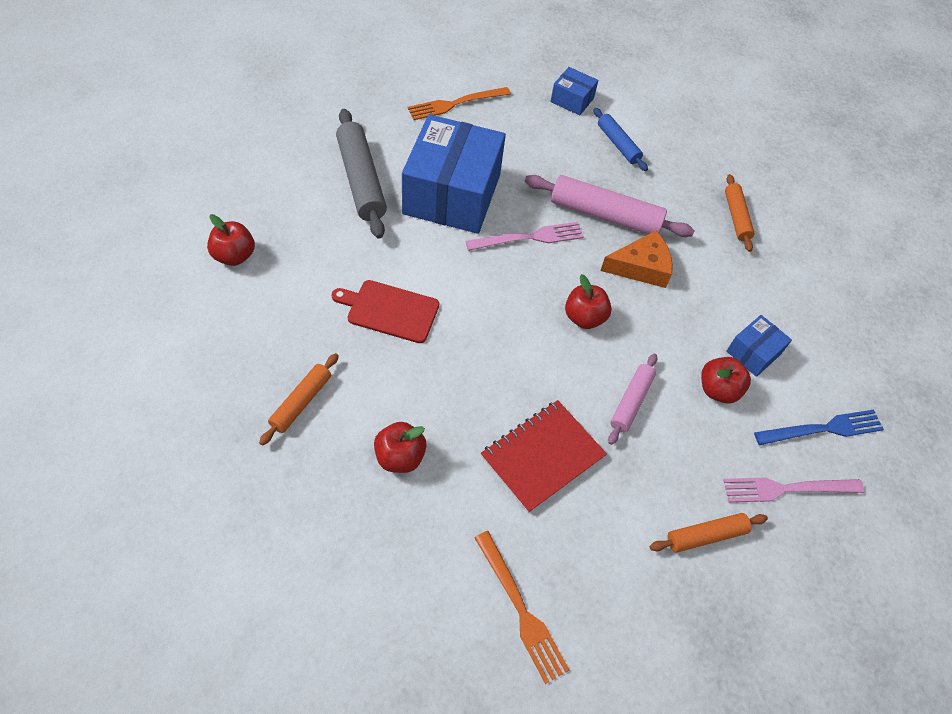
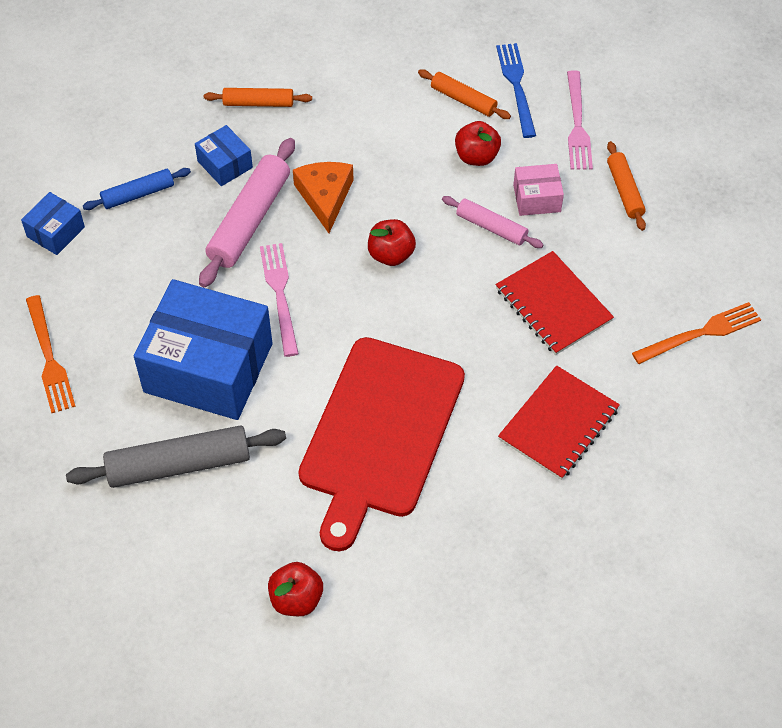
camera: 80 degrees left, 0 degrees up
(301, 402) = (498, 515): orange rolling pin -> orange rolling pin (463, 100)
(390, 311) = (380, 433): red cutting board -> red cutting board, size x1.98
(400, 457) = (558, 424): red apple -> red notebook
(676, 445) = (537, 198): none -> pink box
(753, 353) = (434, 121): blue box -> blue box (225, 164)

